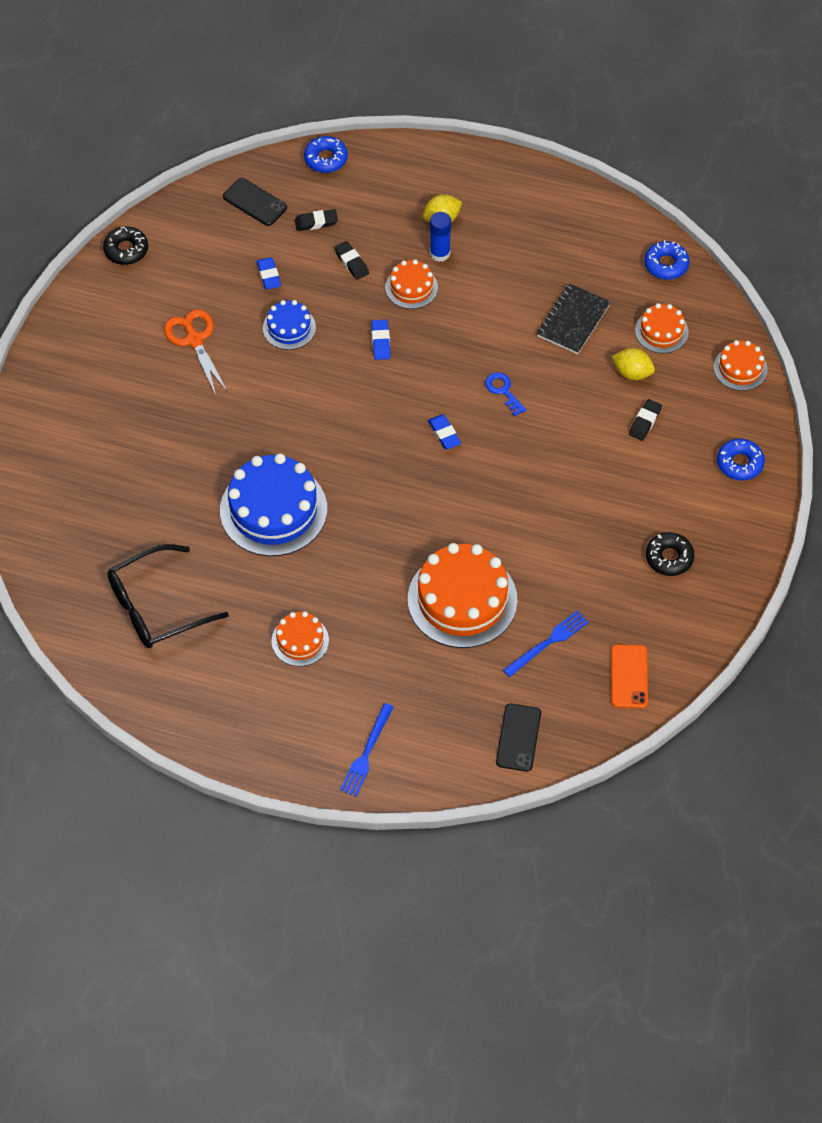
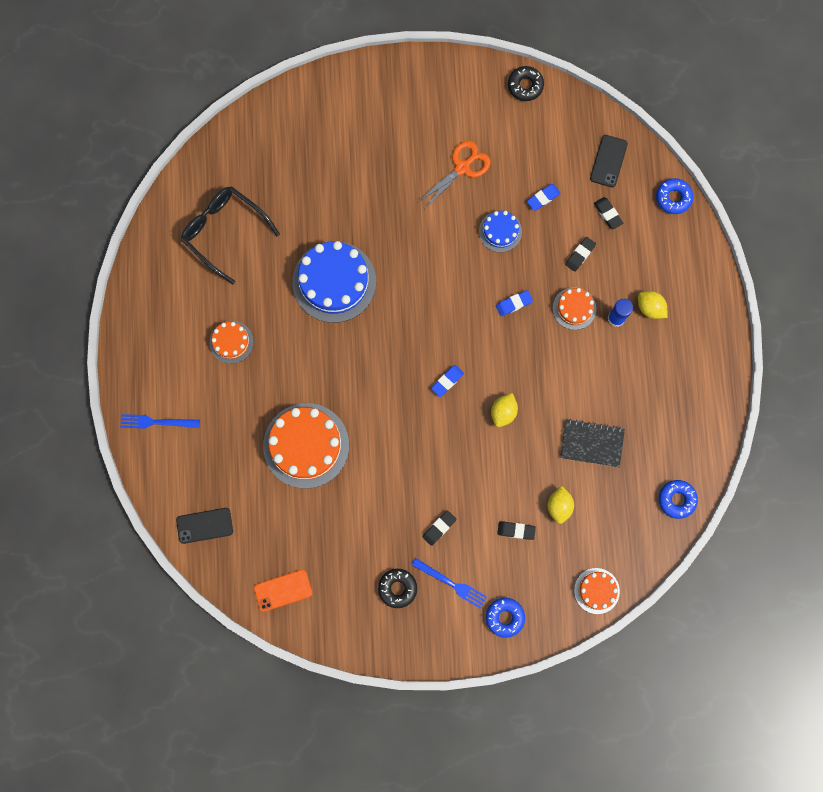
camera: 70 degrees right, 20 degrees up
(503, 391) = (503, 412): blue key -> yellow lemon
(548, 642) = (291, 521): blue fork -> blue fork (451, 583)
(614, 495) = (439, 528): none -> black eraser
(661, 331) = (608, 516): orange cake -> none

